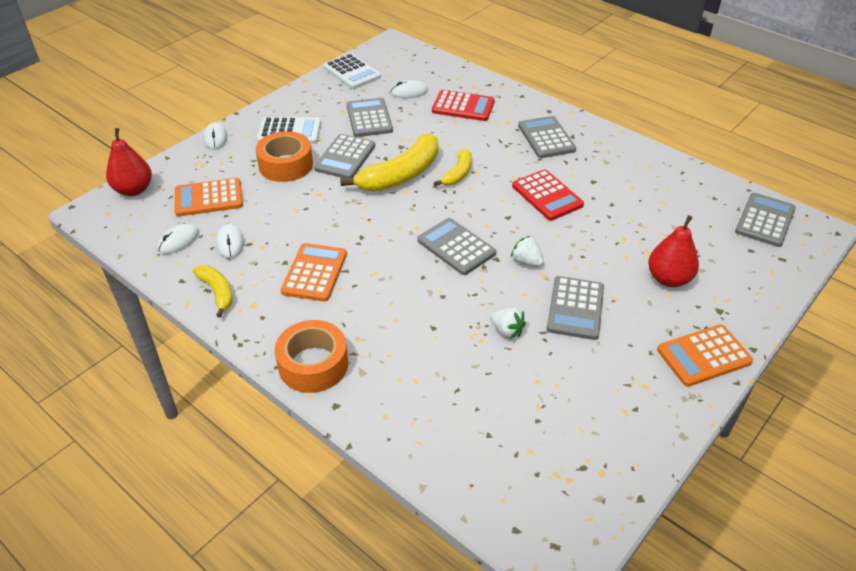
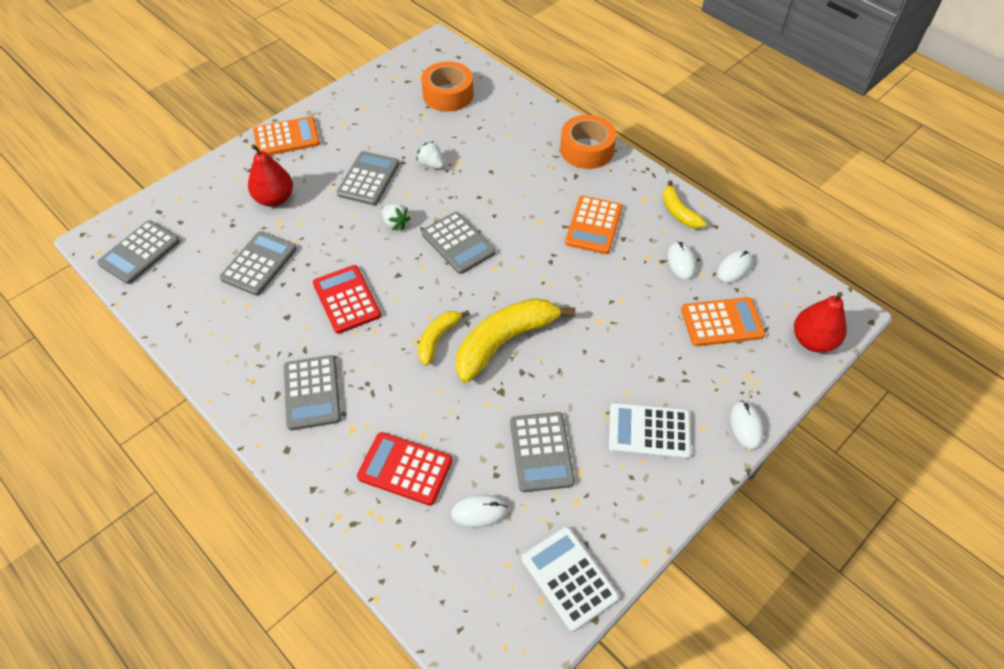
camera: 175 degrees left, 10 degrees up
(286, 165) = (643, 368): orange tape -> orange tape (448, 94)
(345, 157) = (572, 376): grey calculator -> grey calculator (259, 264)

